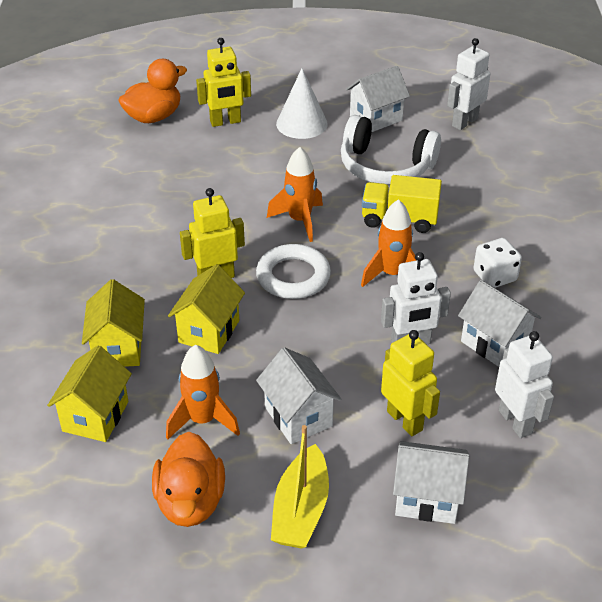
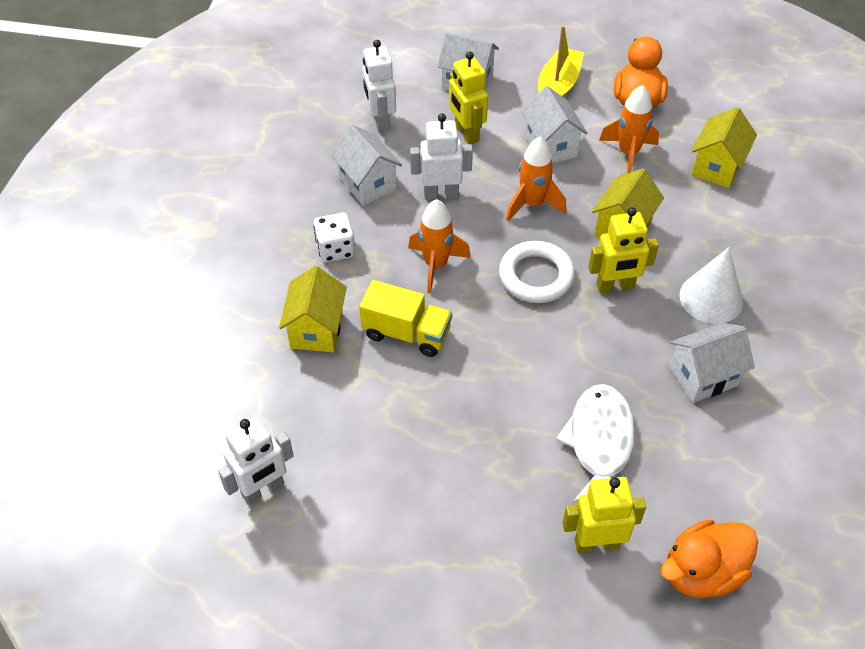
camera: 170 degrees left, 10 degrees up
(118, 348) = (706, 223): yellow house -> yellow house (316, 330)
(225, 170) = (599, 443): none -> white fish
(300, 220) = (518, 347): orange rocket -> orange rocket (532, 204)
(301, 123) = (488, 522): white cone -> white cone (711, 298)
(376, 118) = (381, 517): white house -> white house (703, 377)
(385, 167) = (397, 418): white headphones -> none

